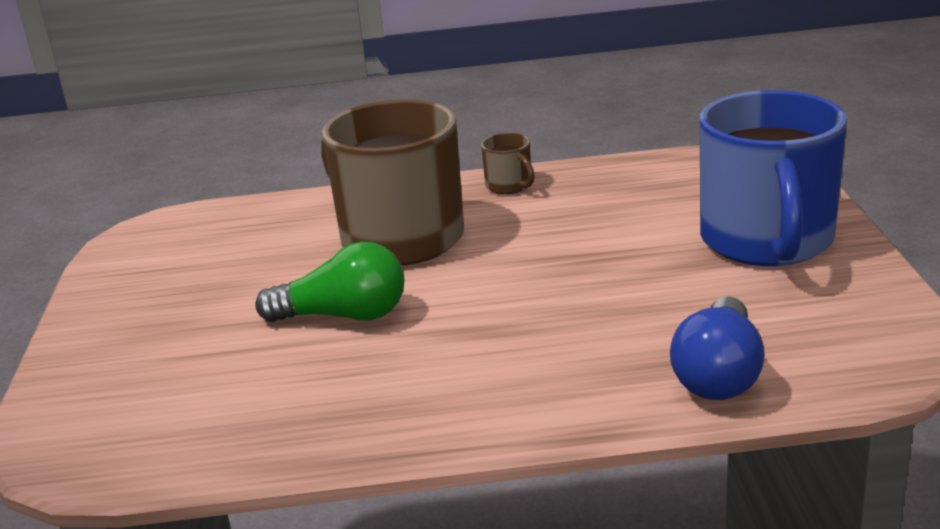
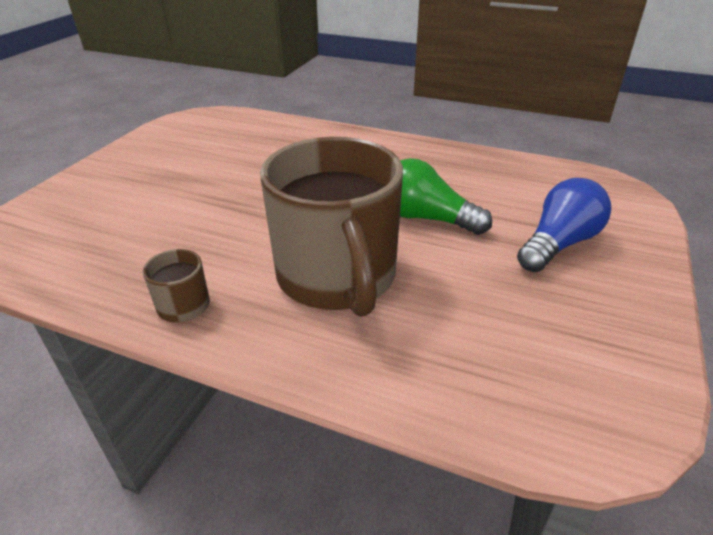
camera: 155 degrees left, 10 degrees up
(719, 374) = (273, 129): blue light bulb -> blue light bulb (558, 244)
(767, 241) = (133, 176): blue mug -> none

